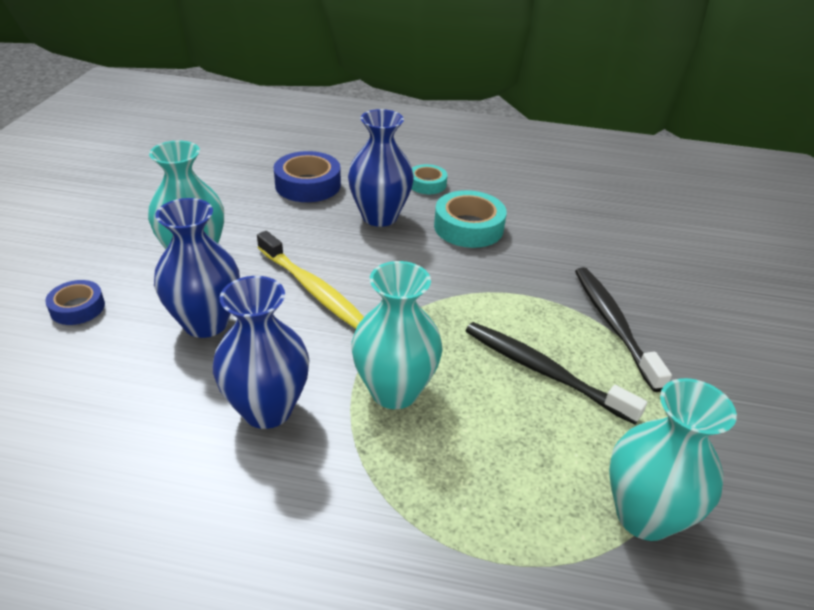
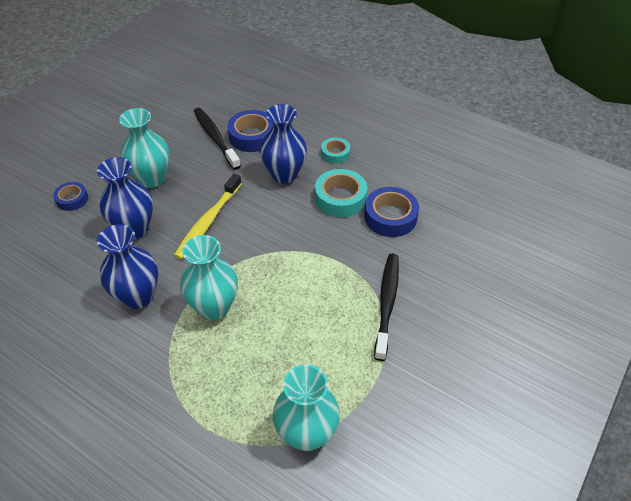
camera: 25 degrees right, 10 degrees up
(313, 289) = (208, 221): yellow toothbrush -> yellow toothbrush turned 45 degrees clockwise
(542, 234) = (390, 217): none -> blue tape
(543, 371) = (314, 323): black toothbrush -> black toothbrush (215, 138)

